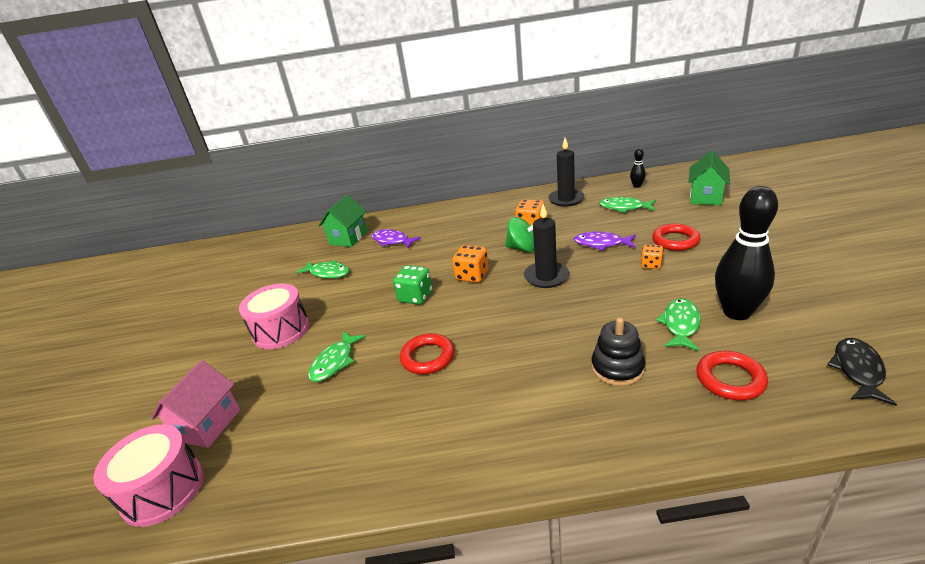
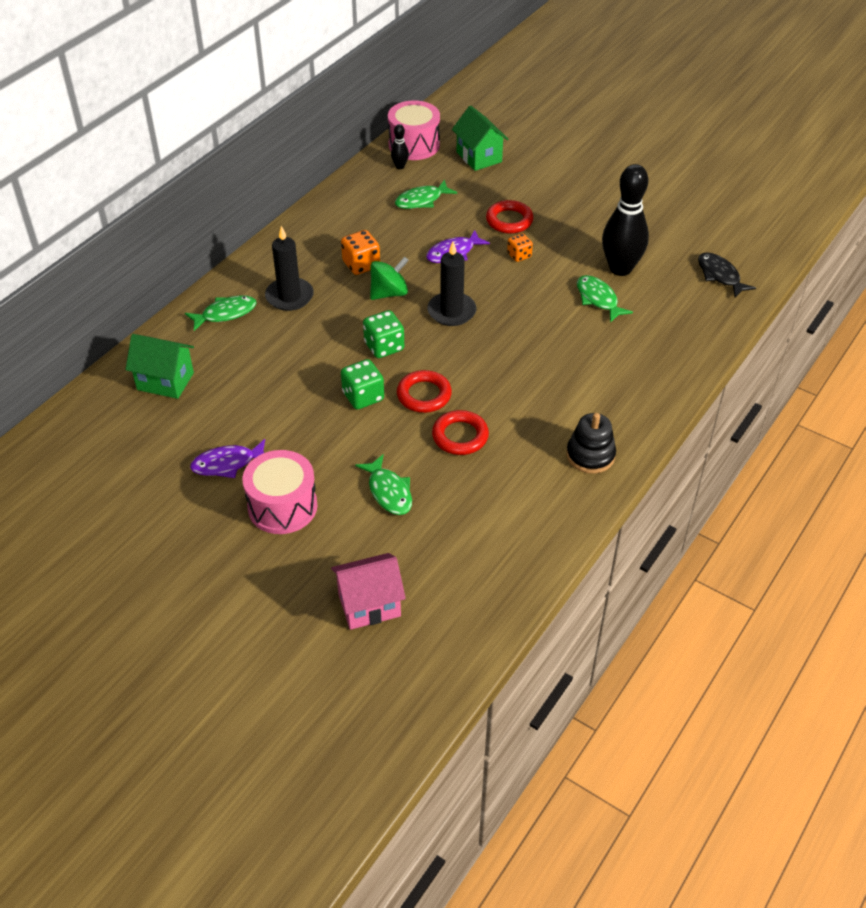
camera: 55 degrees left, 15 degrees up
(163, 490) = (420, 656): pink drum -> pink drum (414, 145)
(208, 425) = (369, 605): pink house -> pink house turned 75 degrees counterclockwise
(327, 273) = (220, 430): green fish -> green fish (225, 313)
(348, 238) = (165, 381): green house -> green house turned 45 degrees counterclockwise
(392, 241) = (231, 356): purple fish -> purple fish (227, 464)
(472, 276) = (384, 346): orange dice -> green dice
(566, 199) = (350, 214): black candle -> black candle (289, 296)
(617, 368) = (598, 357): black stacking toy -> black stacking toy (590, 455)
(730, 379) = (667, 323): red ring -> red ring (424, 395)

